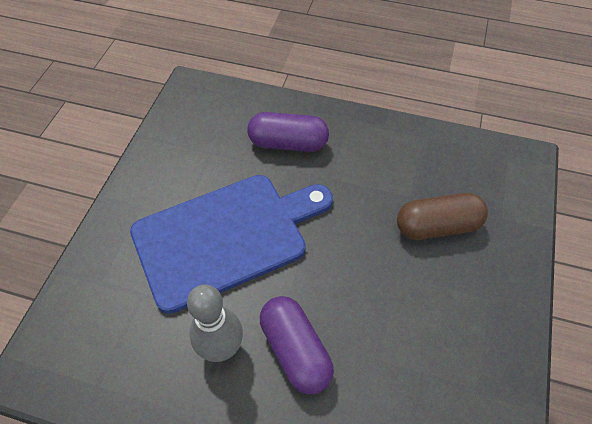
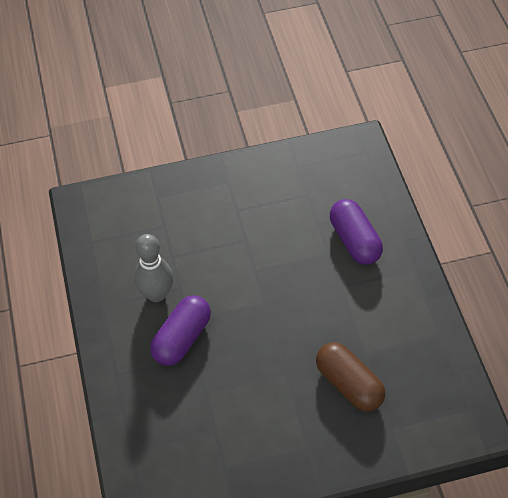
camera: 60 degrees right, 0 degrees up
(225, 237) = (240, 248): blue cutting board -> none

